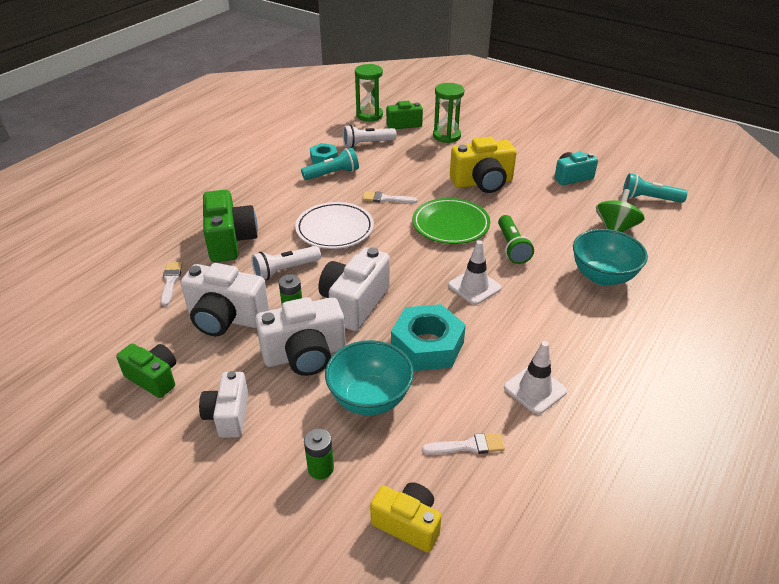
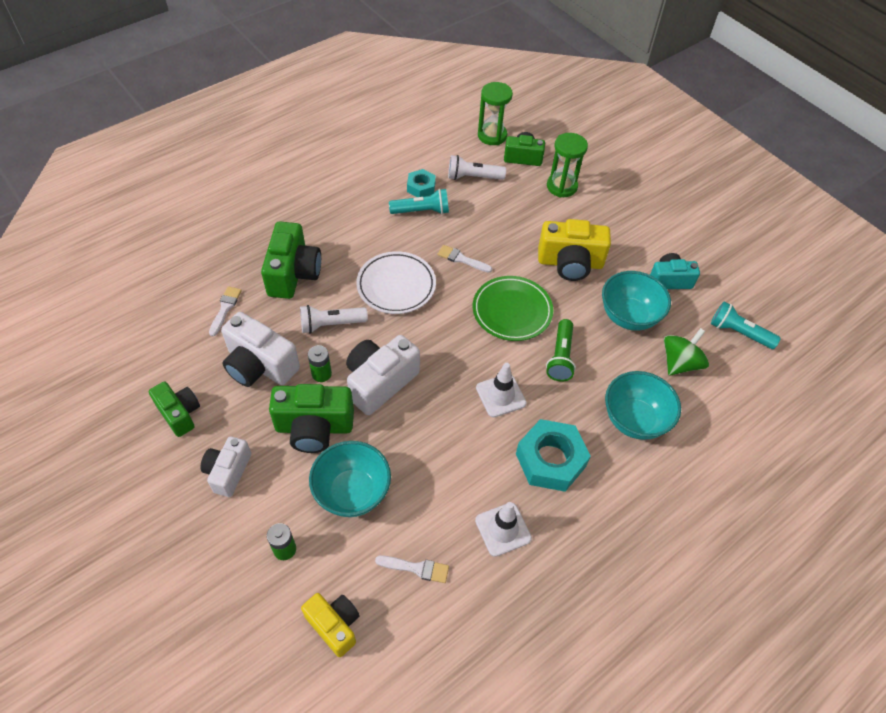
camera: 15 degrees right, 15 degrees up
(305, 354) = (314, 427): white camera -> green camera
(427, 345) = (427, 450): turquoise nut -> turquoise nut (550, 460)
(553, 207) = (628, 316): none -> turquoise bowl

